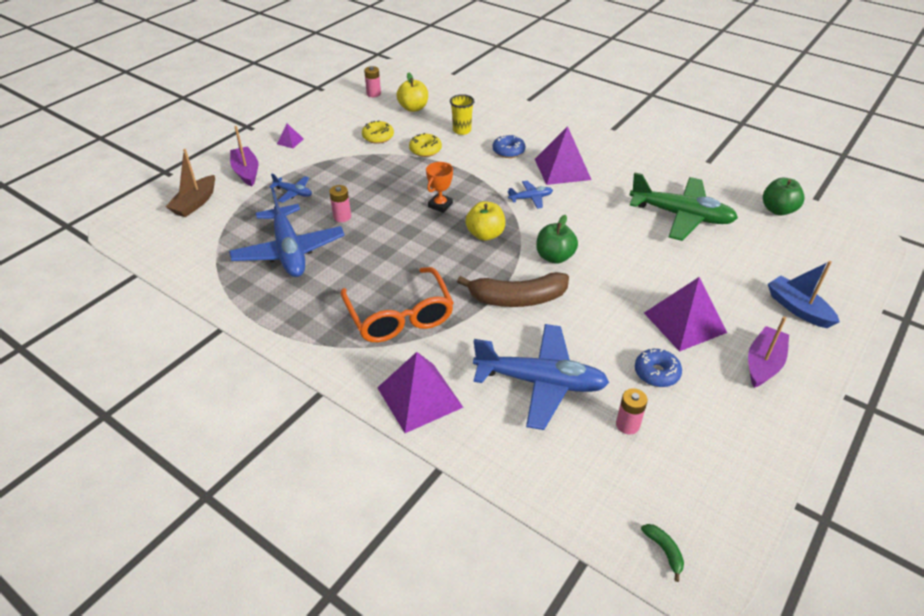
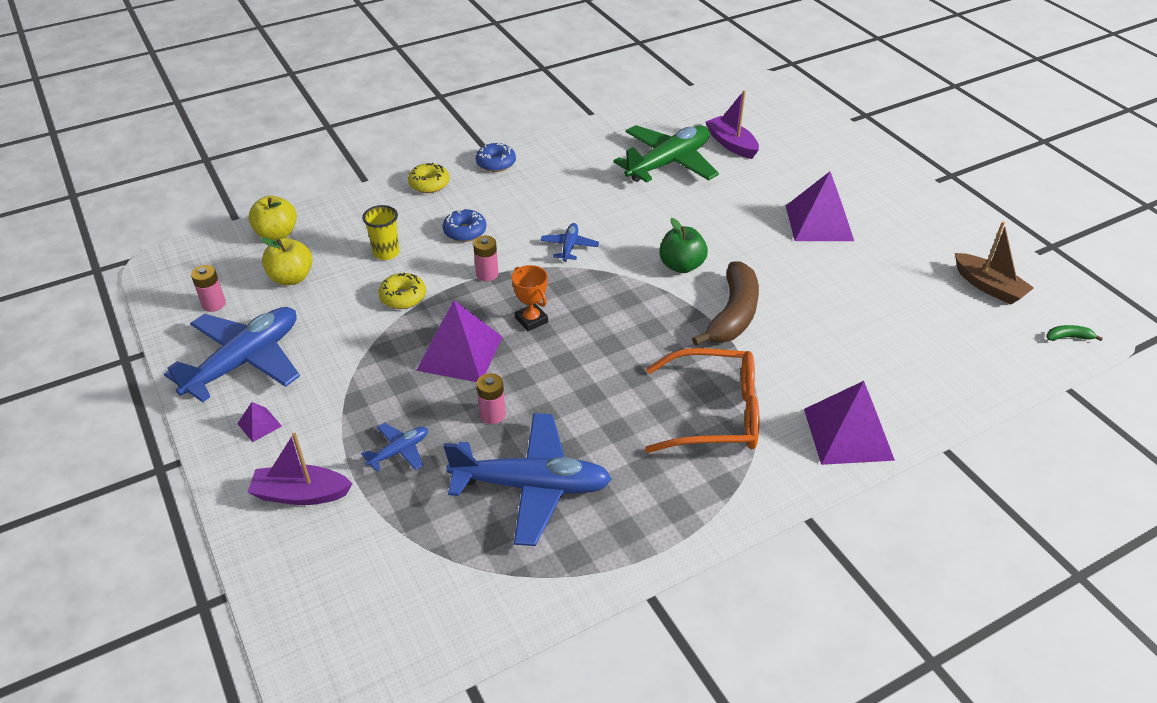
camera: 65 degrees left, 0 degrees up
(195, 203) = (337, 574): brown boat -> brown boat (989, 287)
(378, 137) = (333, 331): yellow donut -> yellow donut (429, 184)
(485, 234) = (612, 302): yellow apple -> yellow apple (277, 234)
(540, 382) = (860, 340): blue plane -> blue plane (245, 361)
(562, 169) = (532, 205): purple pyramid -> purple pyramid (459, 353)
(627, 425) = (931, 305): pink battery -> pink battery (487, 274)
(656, 373) = (875, 264): blue donut -> blue donut (496, 163)
(763, 363) = (887, 203): purple boat -> purple boat (731, 144)
(778, 210) = (696, 109): green apple -> none
(798, 308) = (830, 157): blue boat -> none

